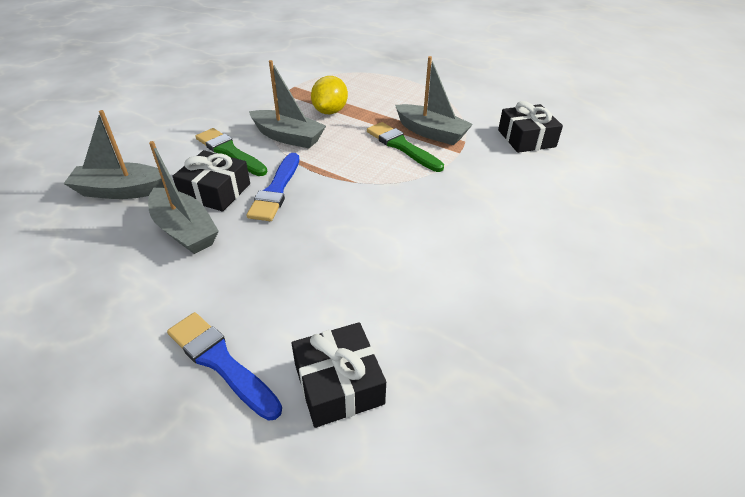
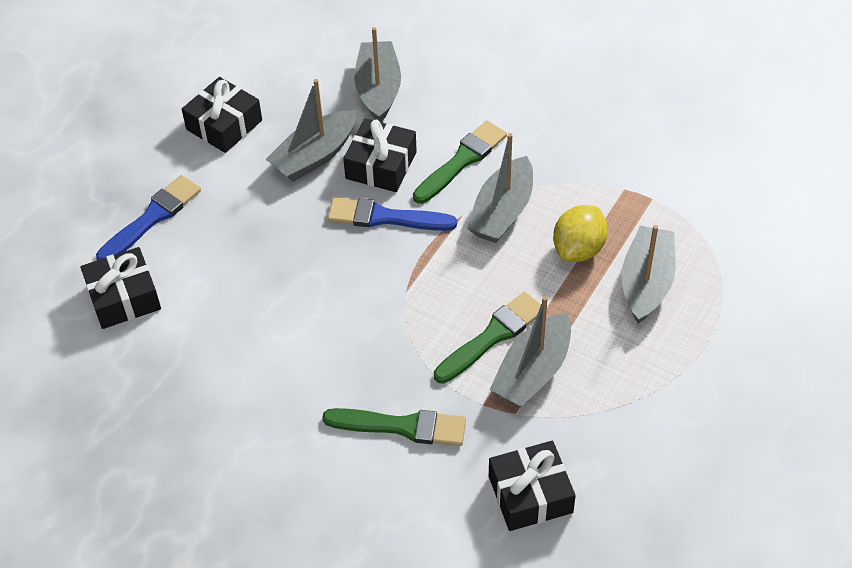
camera: 90 degrees right, 10 degrees up
(102, 299) = (224, 125): none -> black gift
(330, 111) = (578, 249): yellow lemon -> yellow lemon turned 75 degrees counterclockwise
(362, 92) = (646, 283): none -> grey boat
(484, 187) = (402, 426): none -> green brush

